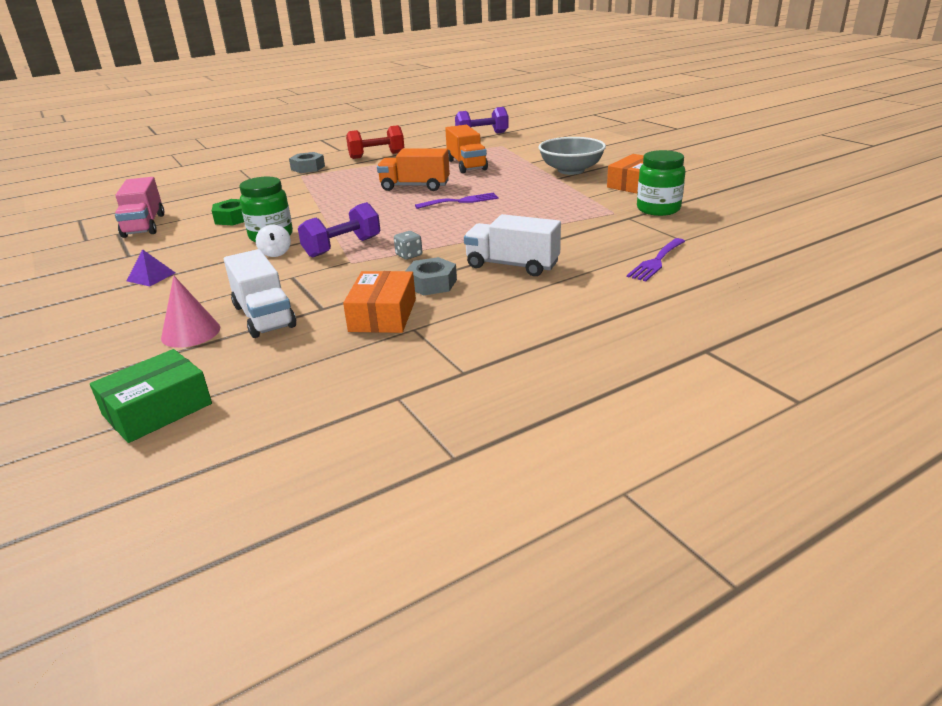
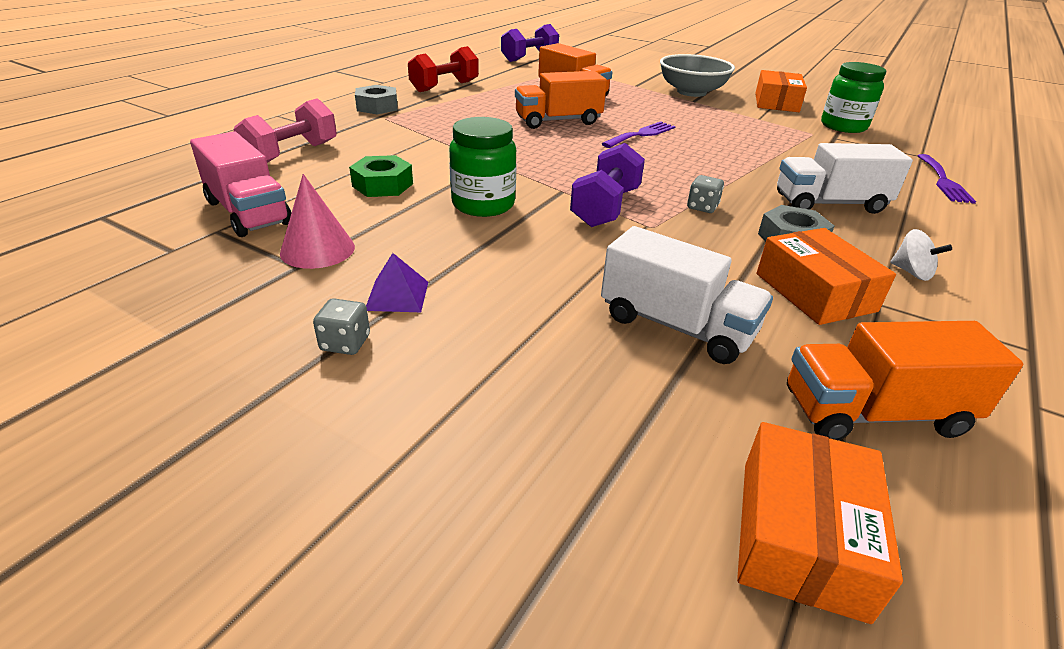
camera: 30 degrees left, 5 degrees up
(97, 293) = (345, 343): none -> grey dice
(157, 409) = (801, 536): green box -> orange box
(191, 332) = (618, 378): pink cone -> pink cone (317, 249)
(212, 195) = (292, 154): none -> pink dumbbell
(275, 253) = (530, 228): white spinning top -> white spinning top (911, 272)
(291, 377) = (874, 413): none -> orange truck

